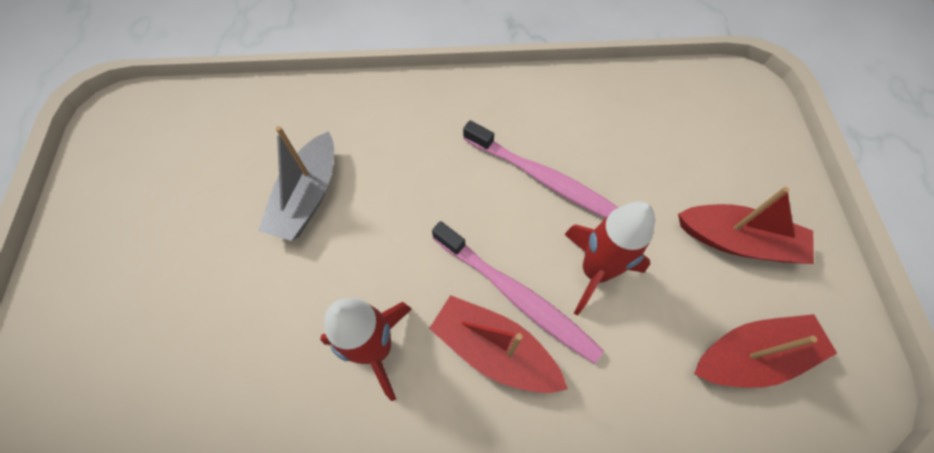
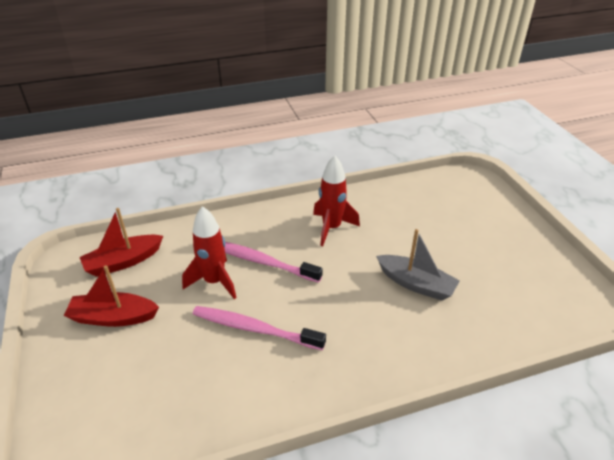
camera: 165 degrees right, 25 degrees down
(308, 196) = (416, 284): grey boat -> grey boat turned 120 degrees clockwise
(494, 350) = (269, 238): red boat -> none

